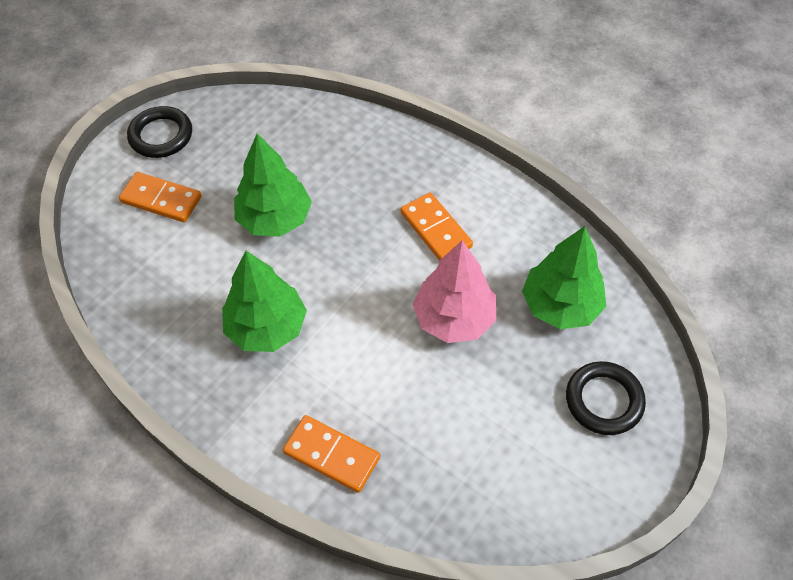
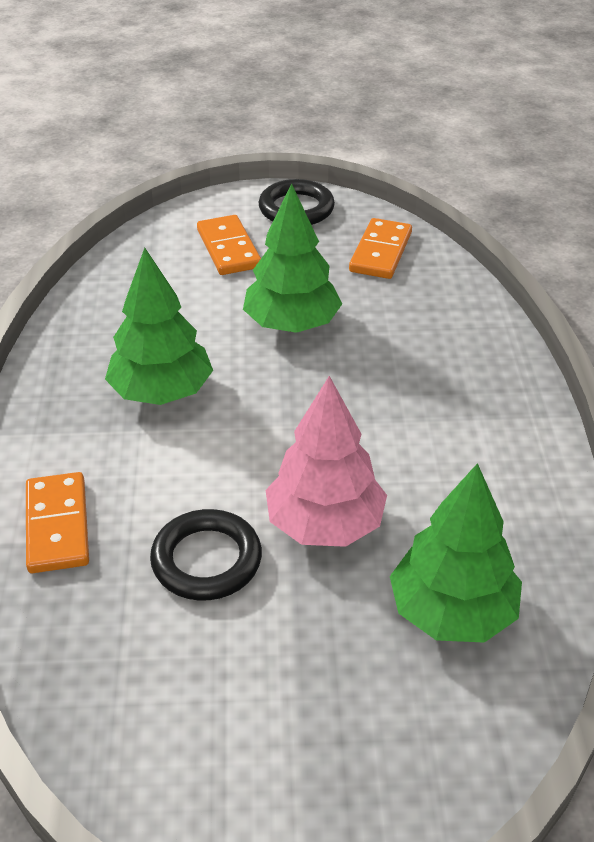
camera: 50 degrees right, 15 degrees down
(436, 229) = (423, 442): orange domino -> orange domino (381, 252)
(604, 400) = (362, 739): black ring -> black ring (206, 560)

